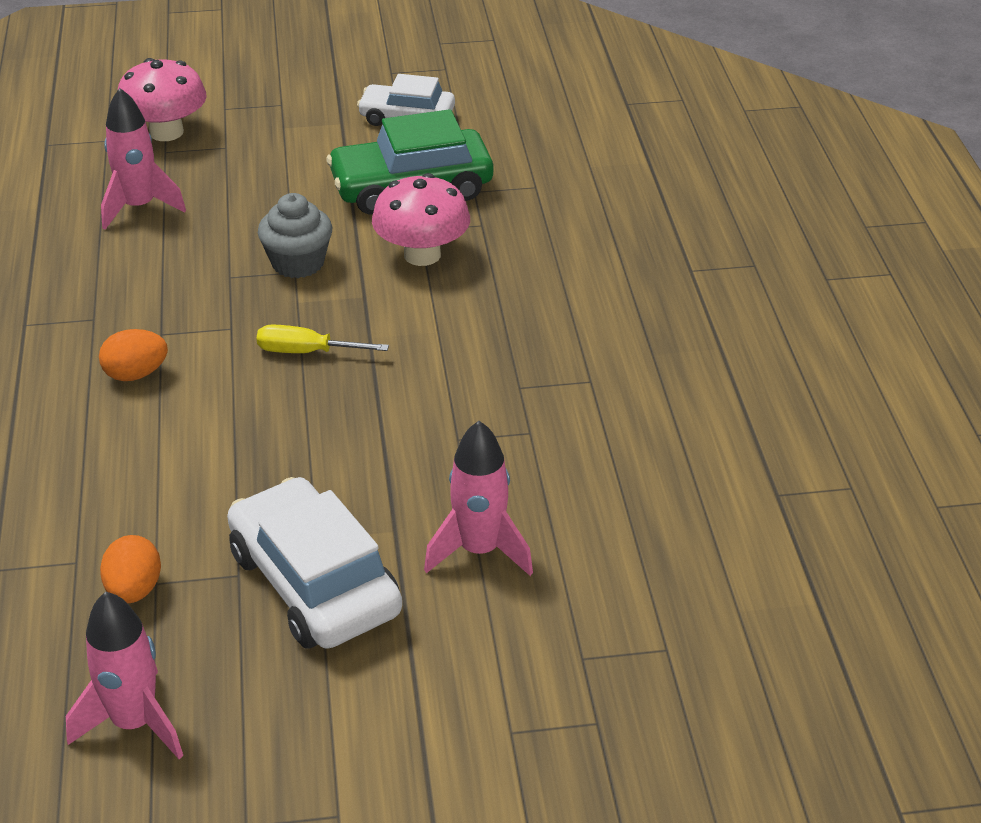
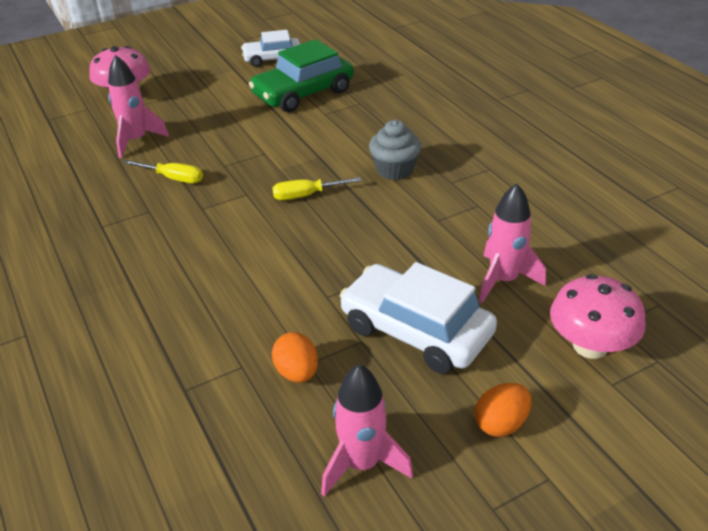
camera: 20 degrees left, 0 degrees up
(136, 374) = (202, 236): orange egg -> orange egg (501, 423)
(152, 278) = (173, 178): none -> yellow screwdriver
(298, 263) = (263, 148): grey cupcake -> grey cupcake (394, 170)
(422, 255) = (337, 126): pink mushroom -> pink mushroom (590, 346)

